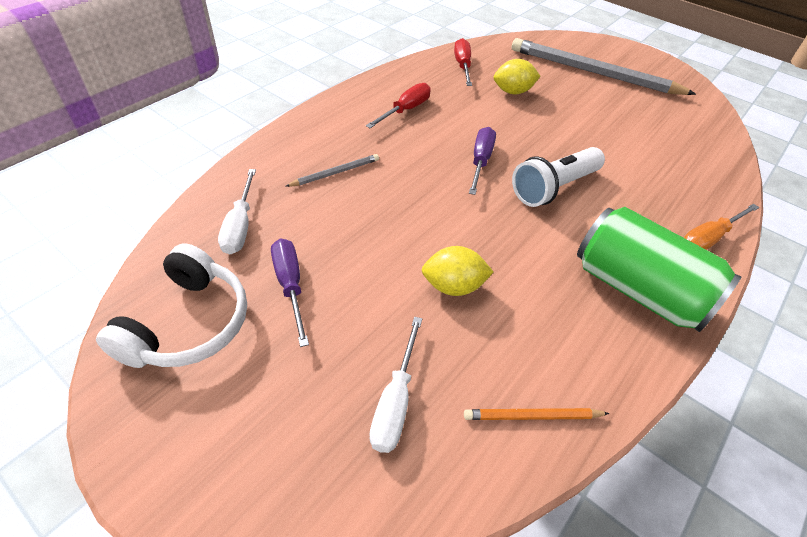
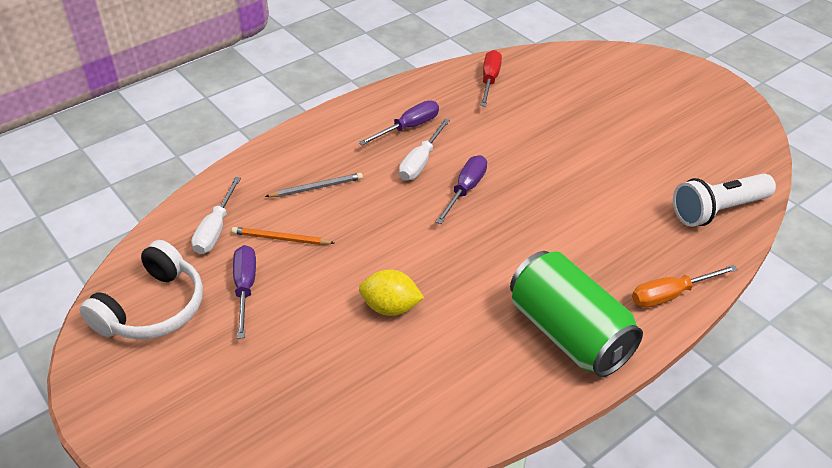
camera: 15 degrees right, 5 degrees down
(395, 401) = (305, 394): white screwdriver -> white screwdriver (421, 162)
(405, 110) = (408, 127): red screwdriver -> purple screwdriver
(513, 92) = (533, 115): yellow lemon -> none
(532, 416) = (417, 424): orange pencil -> orange pencil (280, 239)
(554, 188) = (530, 225): white flashlight -> white flashlight (718, 210)
(593, 72) = (638, 99): grey pencil -> none

